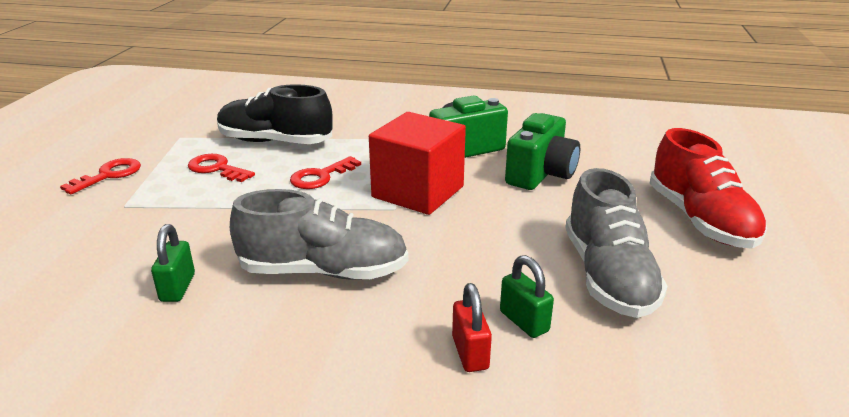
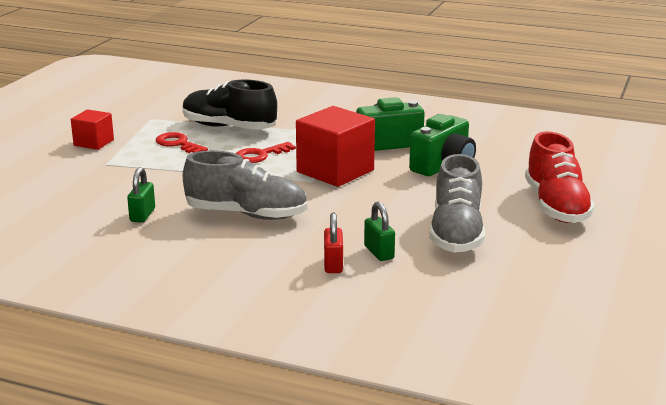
camera: 10 degrees right, 5 degrees down
(109, 175) = (94, 143): red key -> red cube

